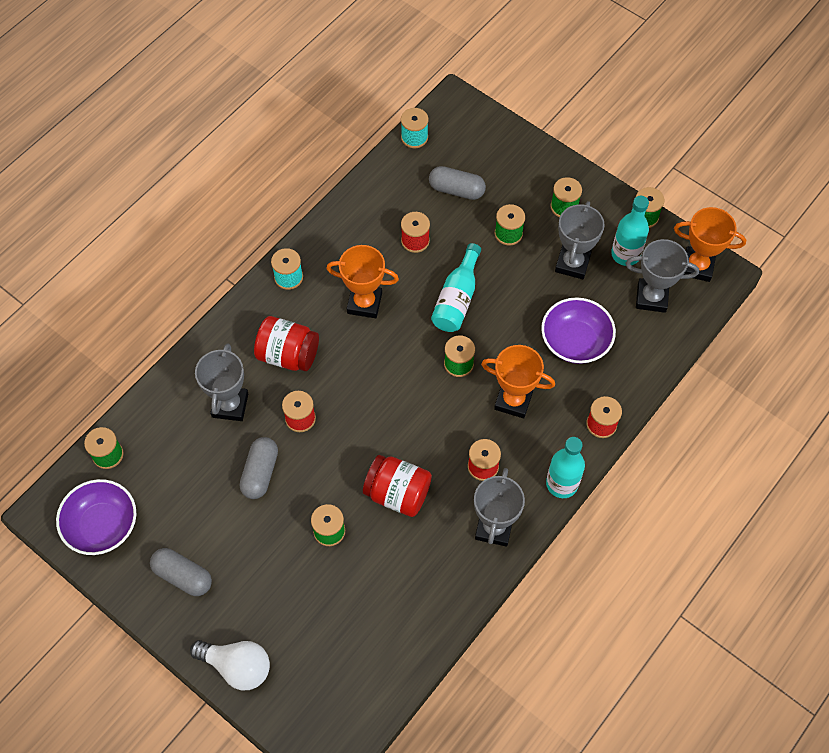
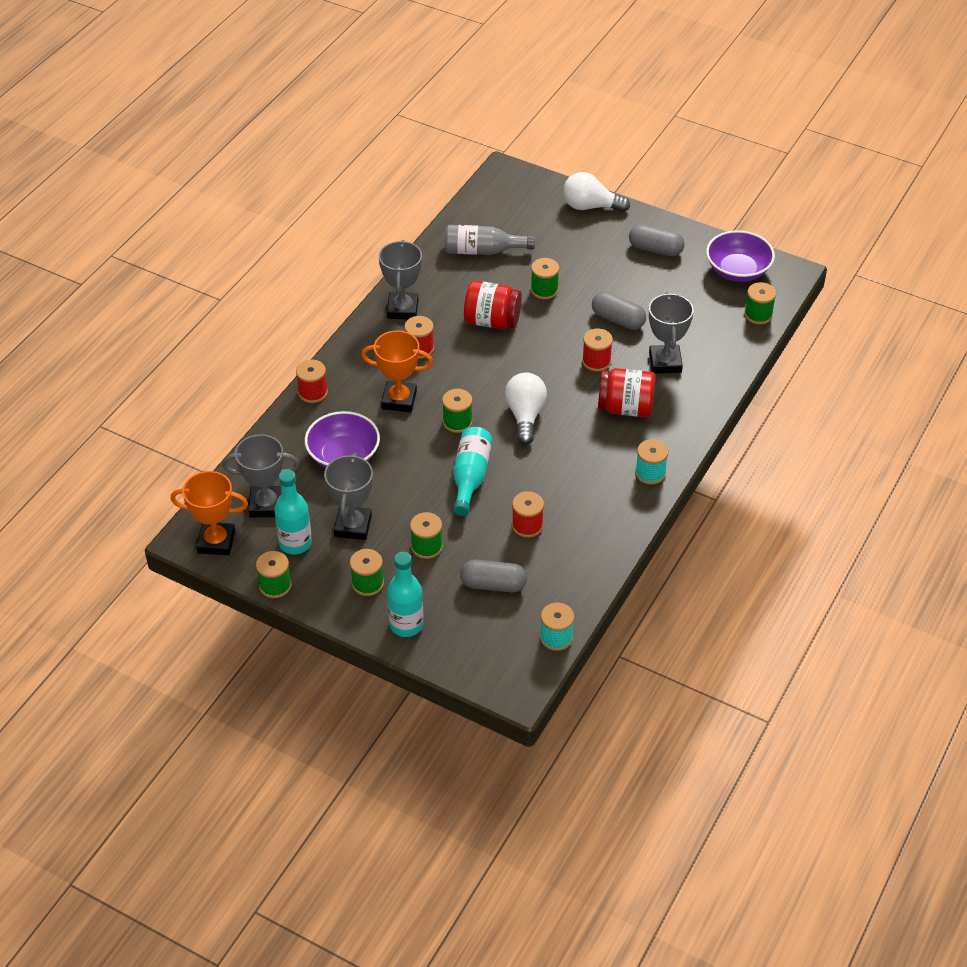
camera: 170 degrees right, 15 degrees down
(260, 473) = (618, 319): grey capsule -> grey capsule turned 60 degrees counterclockwise
(364, 303) = (564, 460): orange trophy -> none
(386, 608) = (483, 251): none -> grey bottle
(390, 361) = (525, 415): none -> white light bulb
(562, 484) = (346, 345): turquoise bottle -> turquoise bottle (406, 625)

